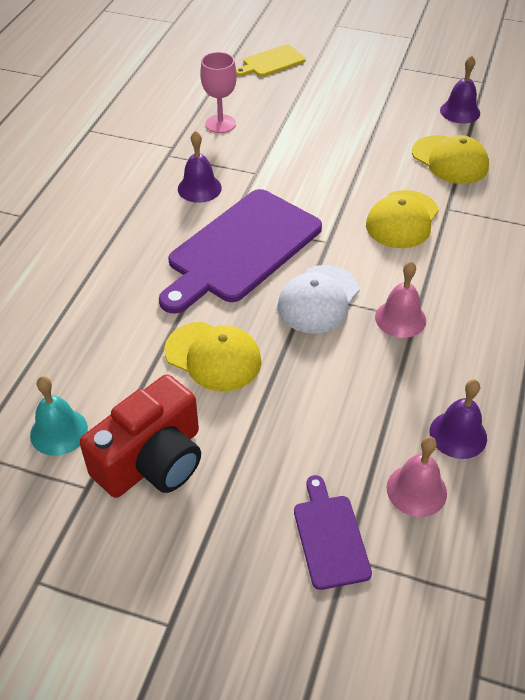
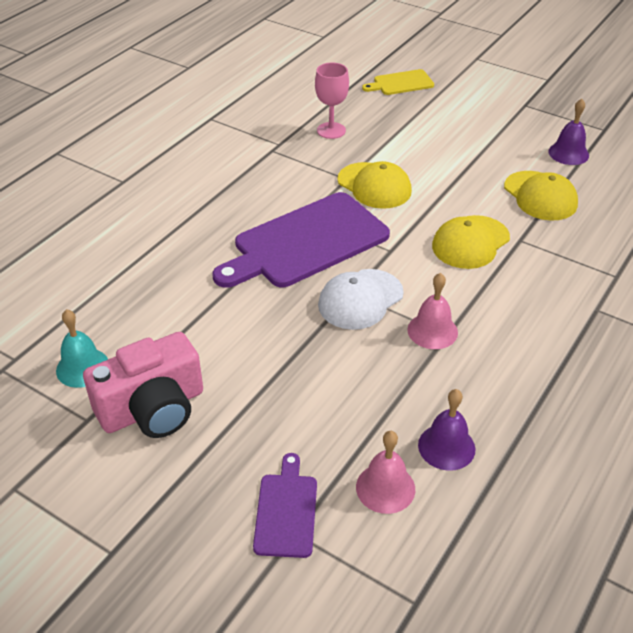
camera: 15 degrees right, 5 degrees down
(152, 460) = (153, 409): red camera -> pink camera
(199, 188) = (289, 183): purple bell -> none
(213, 356) = (243, 331): yellow cap -> yellow cap (374, 186)

